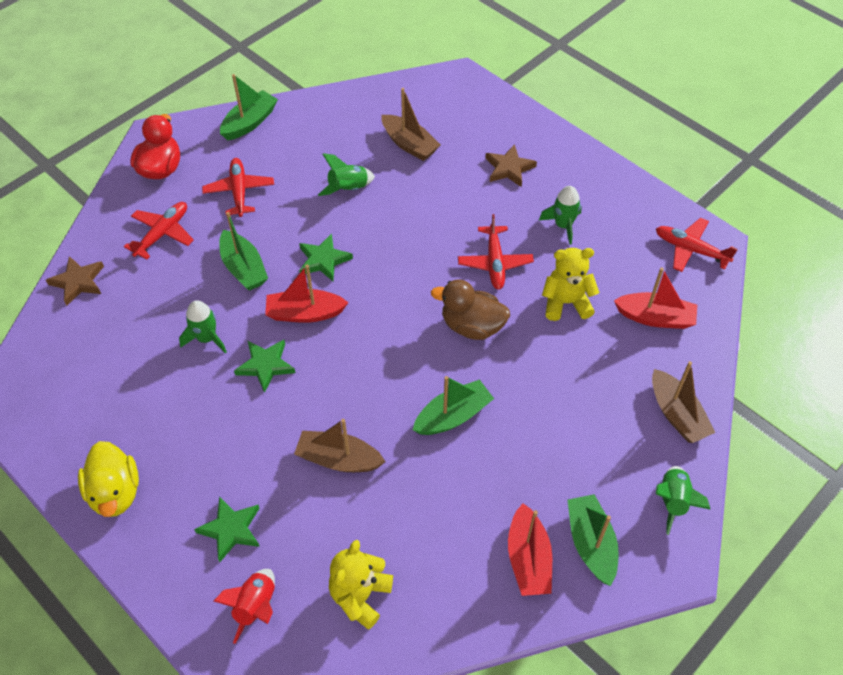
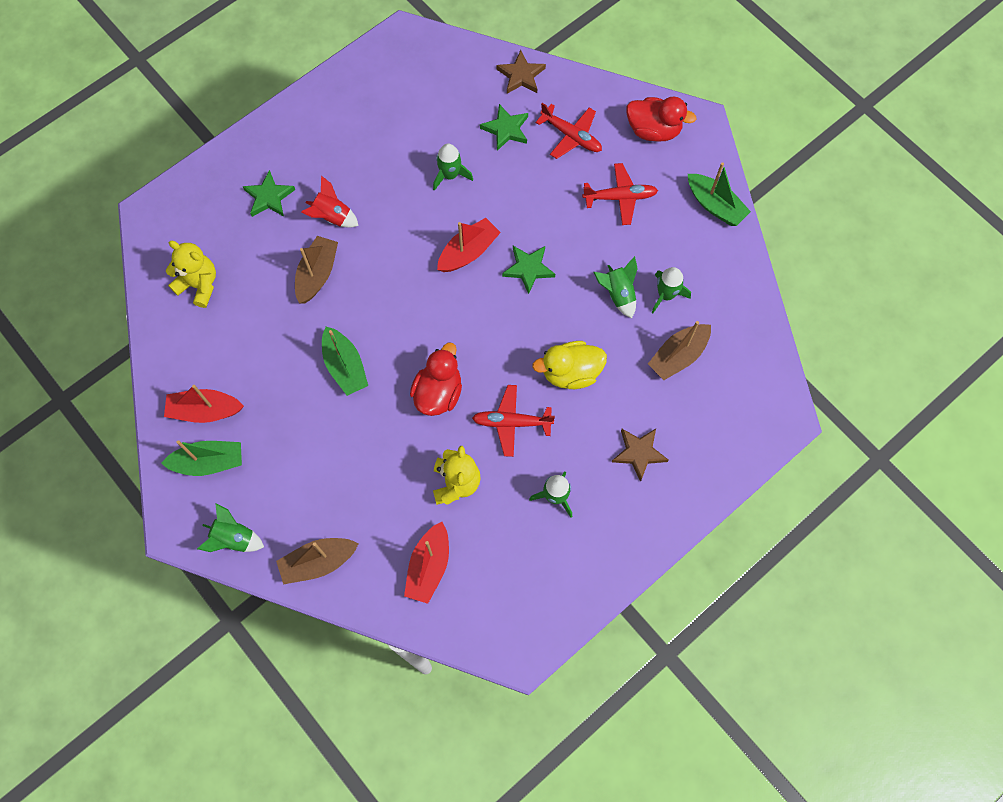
camera: 95 degrees right, 15 degrees up
(115, 492) = (314, 118): yellow duck -> yellow duck (570, 372)
(244, 268) = (524, 202): green boat -> none
(256, 606) = (205, 214): red rocket -> red rocket (332, 217)
(265, 365) = (416, 220): green star -> green star (506, 129)
(305, 313) = (468, 252): red boat -> red boat turned 45 degrees clockwise
(347, 154) = (666, 295): none -> green rocket
(472, 326) = (438, 393): brown duck -> red duck
(690, 250) = (512, 623): red plane -> none

